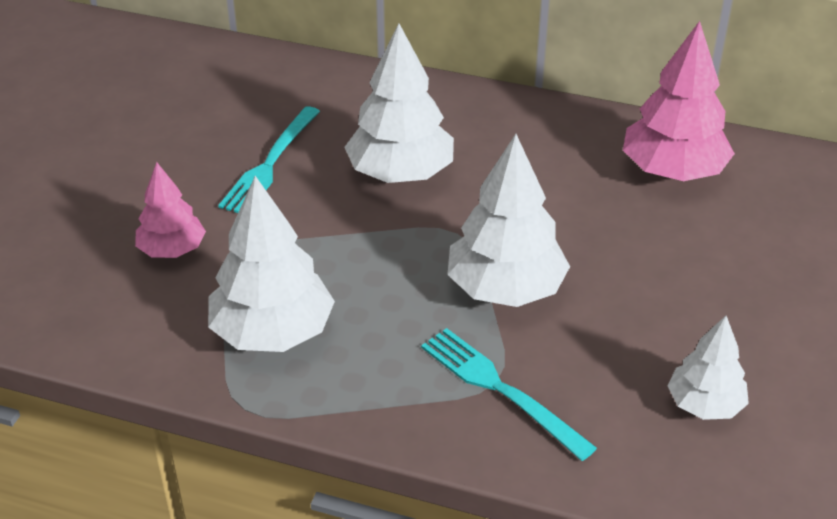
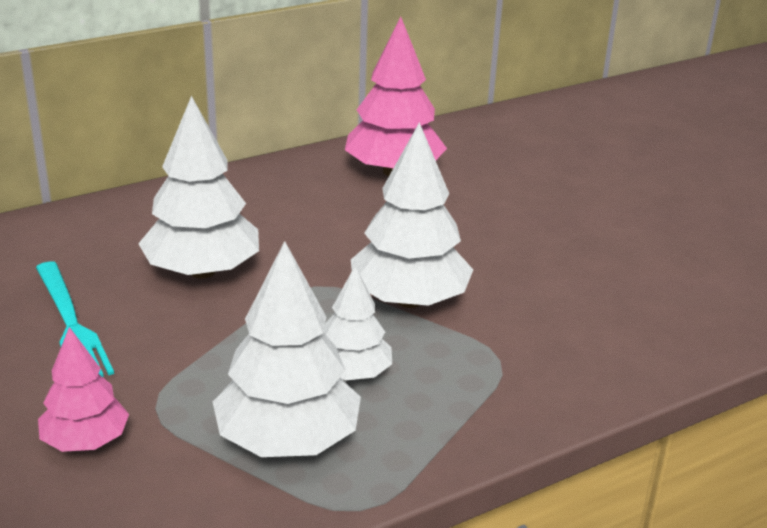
camera: 50 degrees left, 10 degrees down
(501, 389) = (512, 362): turquoise fork -> none
(704, 405) = (633, 290): white tree -> white tree (352, 374)

